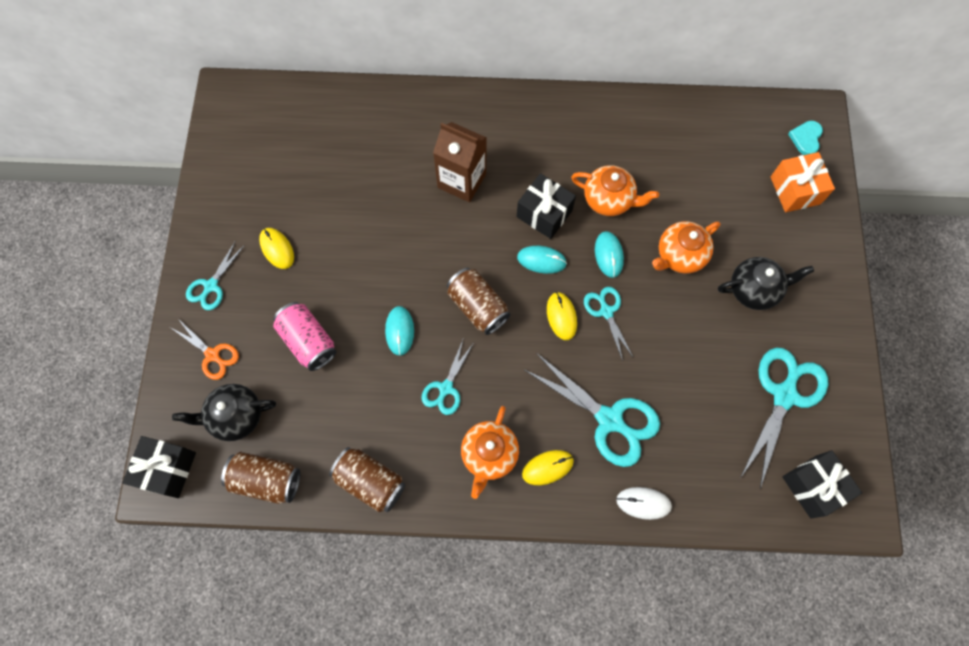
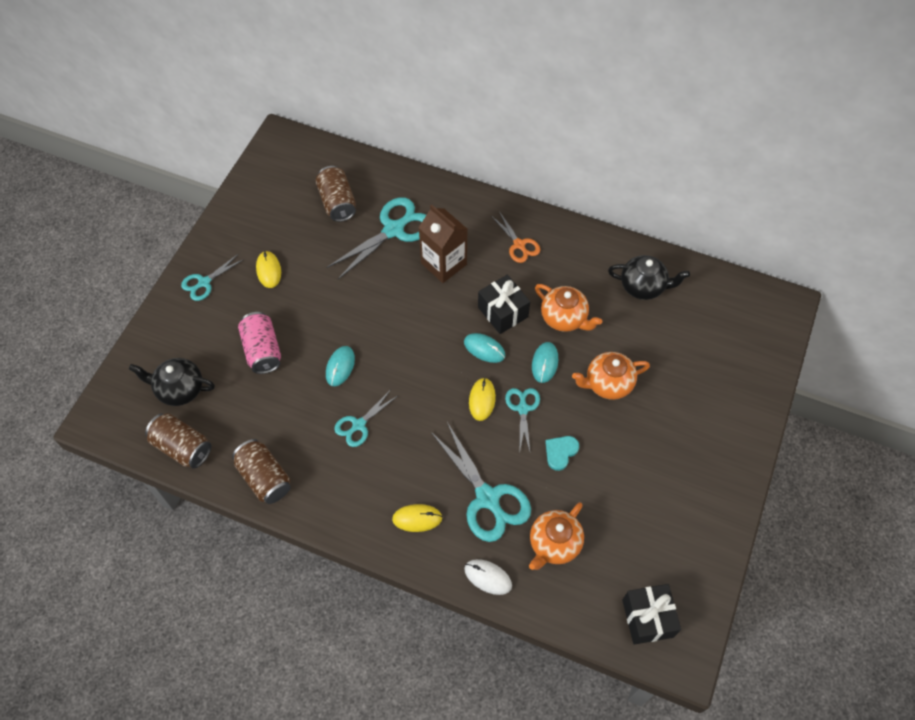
camera: 20 degrees right, 10 degrees down
(167, 469) = (109, 412): black gift -> none
(212, 355) = (182, 336): orange scissors -> orange scissors (519, 245)
(477, 307) = (413, 369): brown can -> brown can (337, 202)
(489, 455) = (372, 491): orange teapot -> orange teapot (554, 544)
(754, 290) = (663, 434): black teapot -> black teapot (643, 286)
(784, 395) = (653, 532): turquoise scissors -> turquoise scissors (393, 230)
(795, 190) = (737, 362): orange gift -> none
(806, 138) = (766, 322): turquoise heart -> turquoise heart (560, 452)

